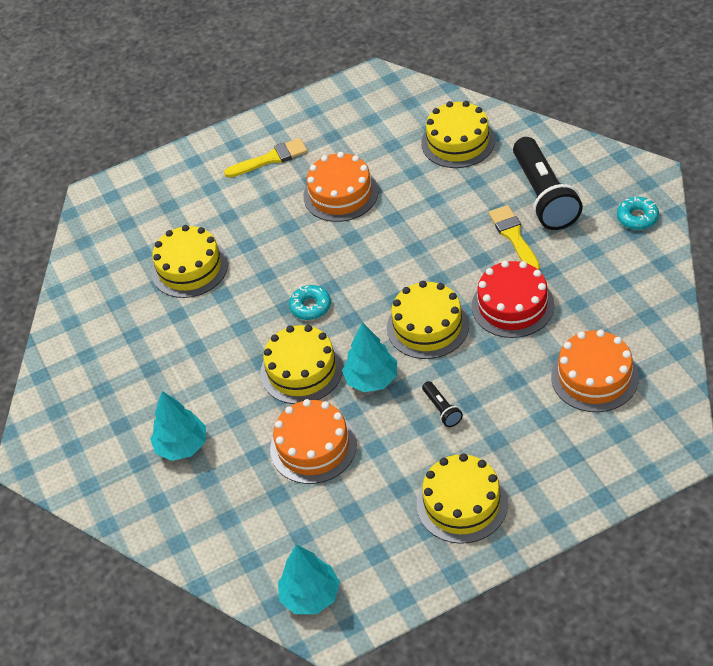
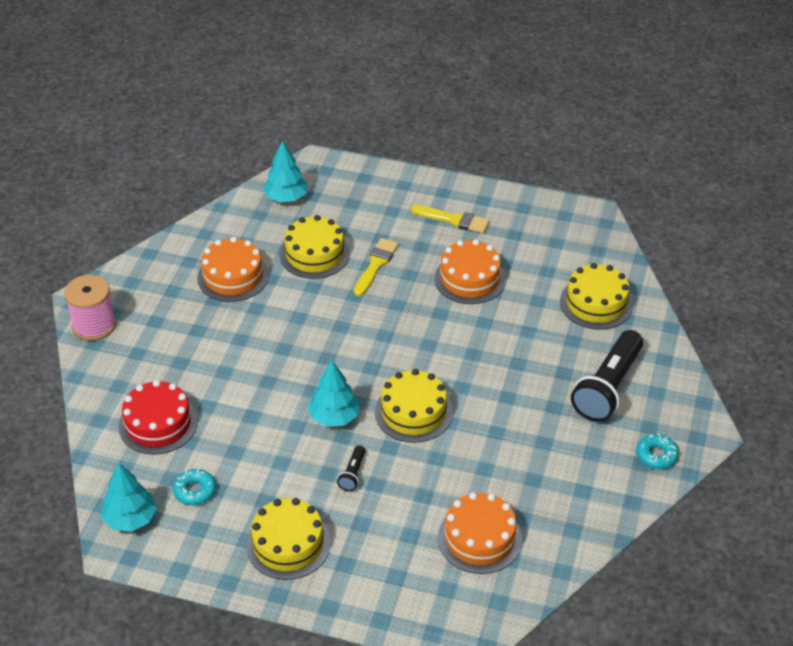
camera: 35 degrees right, 5 degrees down
(68, 471) = (94, 325): none -> pink spool
(182, 446) = (173, 363): turquoise tree -> turquoise tree (286, 197)
(301, 370) = (299, 375): yellow cake -> none
(310, 306) = (356, 338): turquoise donut -> turquoise donut (195, 491)
(313, 446) = (246, 429): orange cake -> orange cake (233, 276)
(512, 305) = (487, 444): red cake -> red cake (158, 423)
(514, 236) = (549, 399): yellow brush -> yellow brush (376, 265)

